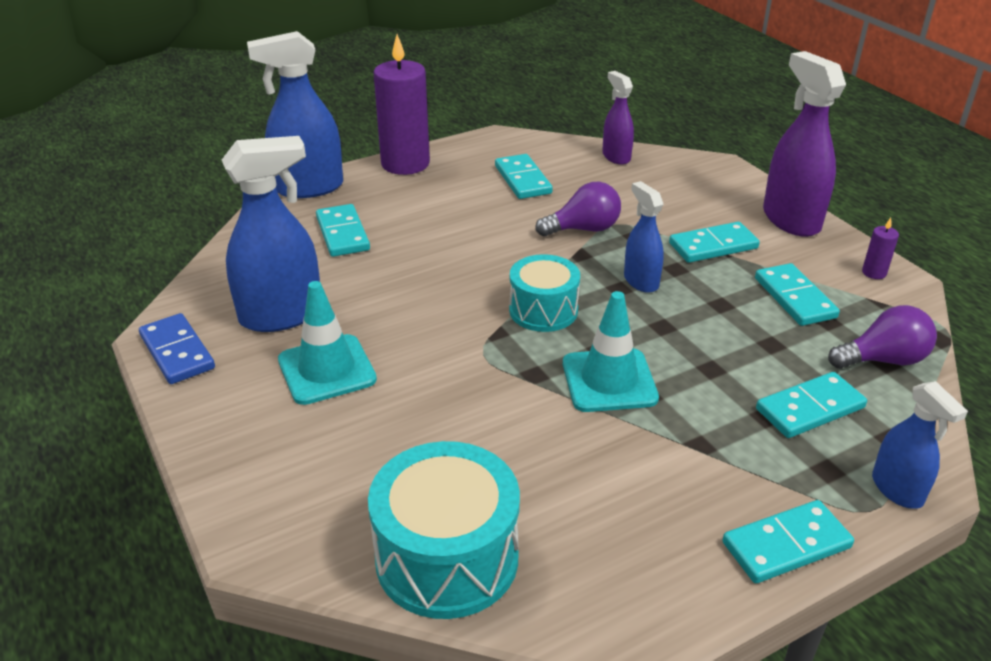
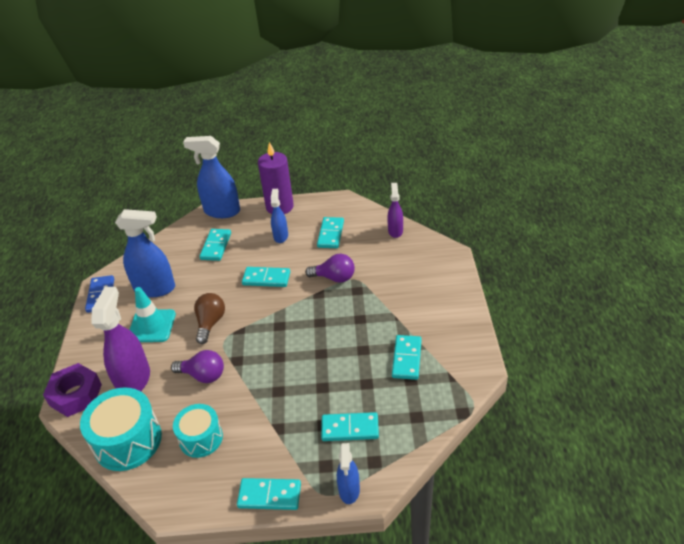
camera: 30 degrees right, 5 degrees up
(265, 520) = (76, 395): none -> purple nut
(435, 337) = (210, 323): none -> brown light bulb
(543, 310) = (271, 324): turquoise drum -> turquoise drum (201, 438)
(609, 381) = (267, 376): turquoise traffic cone -> none
(641, 281) = (334, 321): blue spray bottle -> blue spray bottle (281, 236)
(713, 246) = (394, 310): turquoise domino -> turquoise domino (266, 279)
(791, 220) = (455, 305): purple spray bottle -> purple spray bottle (134, 380)
(874, 273) = (469, 357): purple candle -> none
(883, 360) = (417, 414): purple light bulb -> purple light bulb (203, 375)

